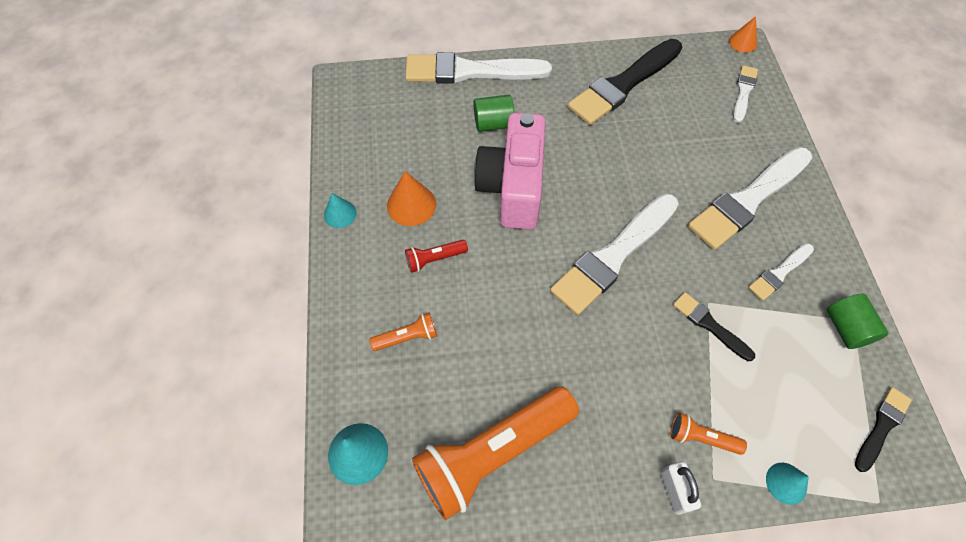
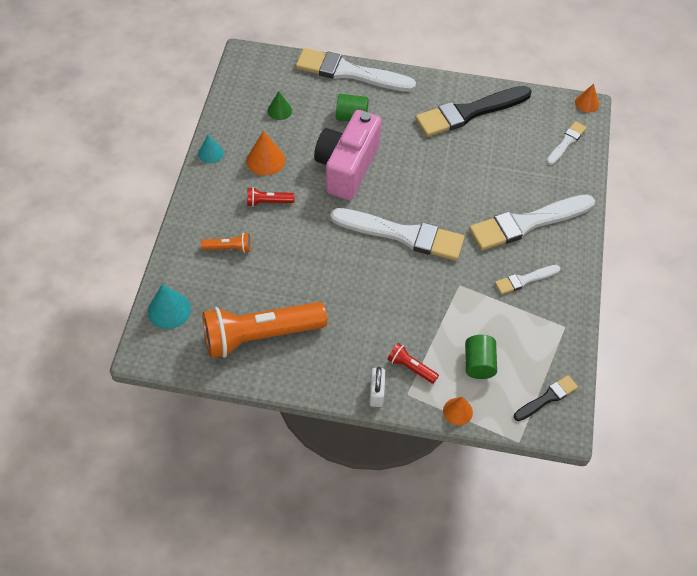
camera: 15 degrees right, 5 degrees down
(405, 137) = (279, 110): none -> green cone
(613, 256) = (402, 235): white brush -> white brush turned 135 degrees counterclockwise
(701, 437) = (411, 367): orange flashlight -> red flashlight
(710, 325) = (453, 300): black brush -> none
(786, 483) = (457, 411): turquoise cone -> orange cone
(846, 328) = (556, 330): green cylinder -> green cylinder (478, 363)

